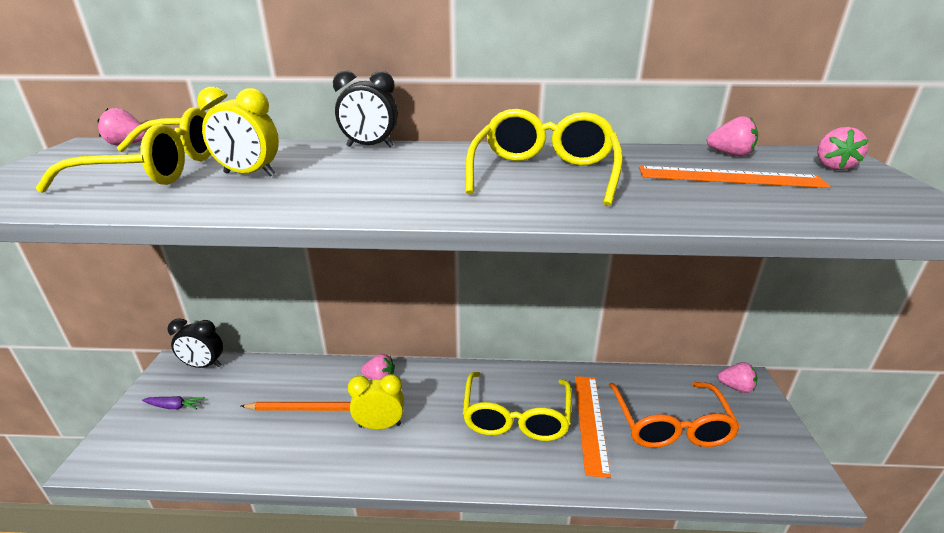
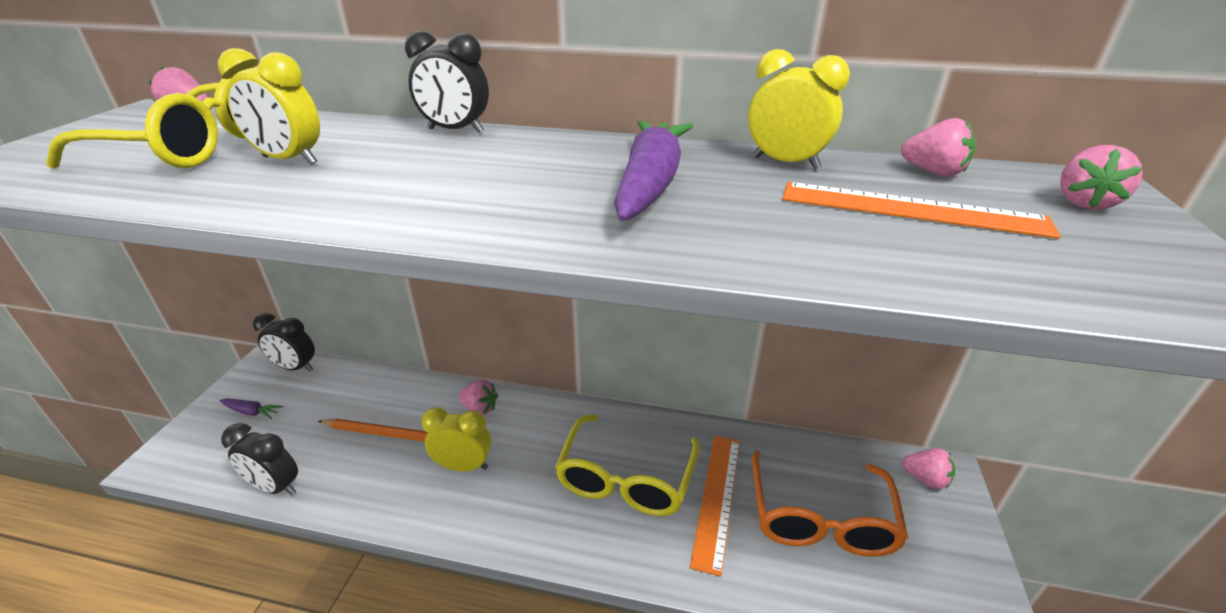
camera: 10 degrees right, 5 degrees up
(217, 464) = (275, 487): none -> black clock
(544, 173) = (650, 184): yellow glasses -> purple carrot
(629, 154) = (785, 163): none -> yellow clock

